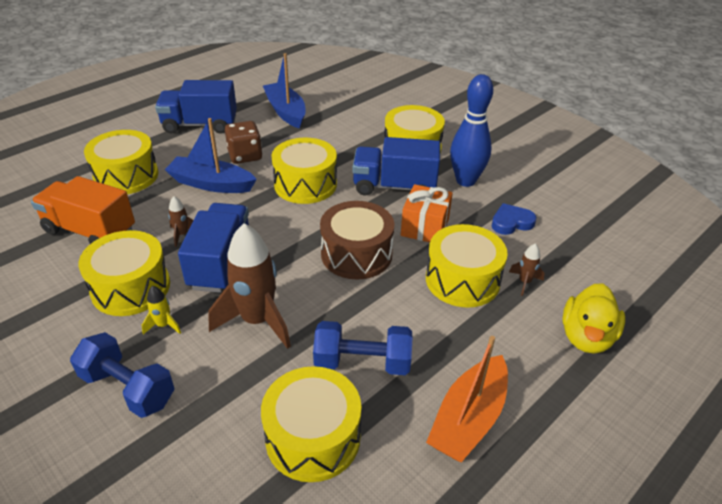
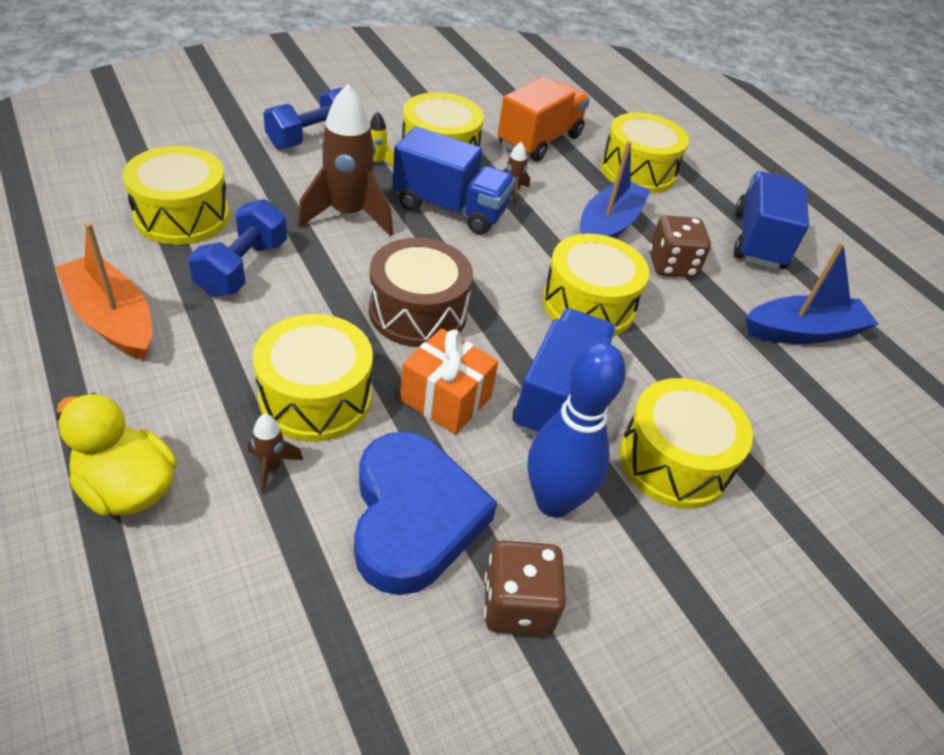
camera: 100 degrees right, 5 degrees up
(511, 222) = (413, 517): blue heart -> blue heart, size x1.99
(528, 184) = (518, 605): none -> brown dice

